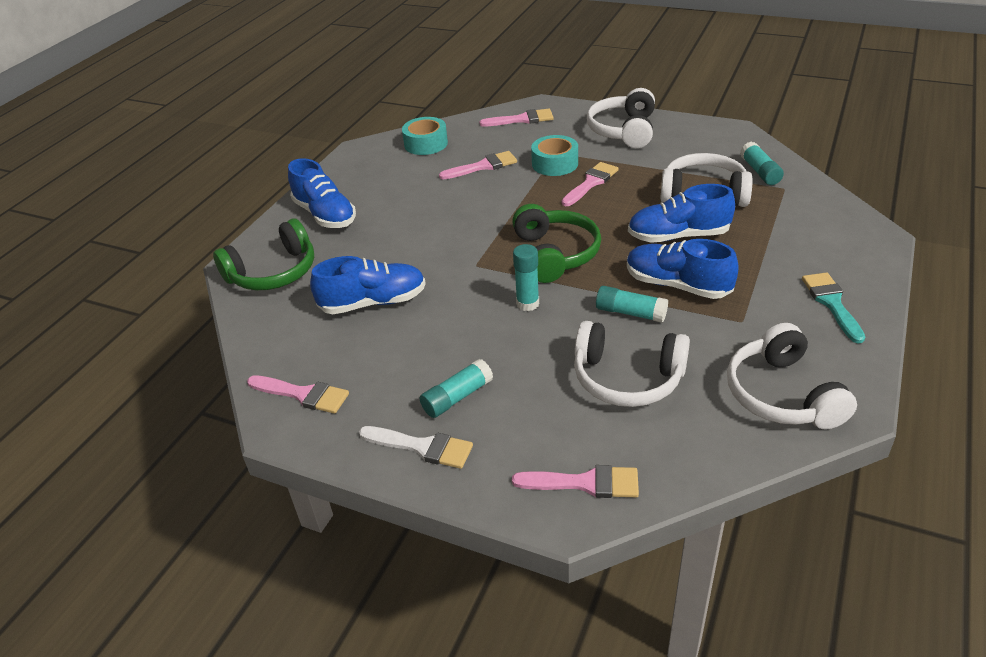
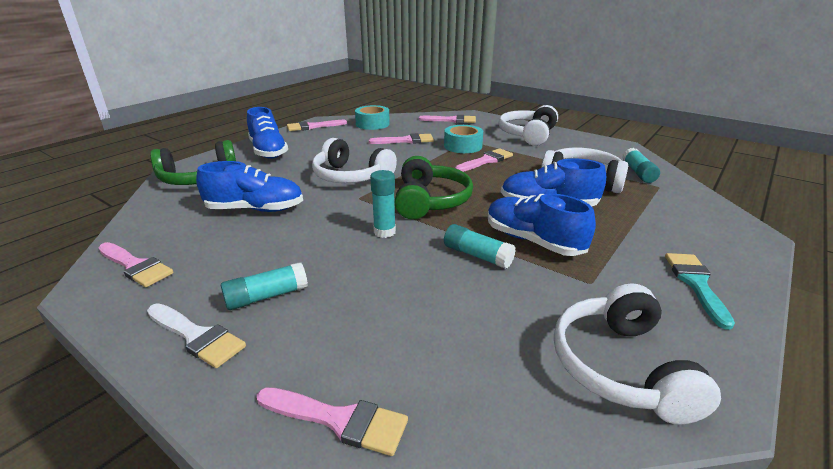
camera: 10 degrees right, 10 degrees down
(352, 162) = (313, 126): none -> pink brush
(627, 378) = (447, 313): white headphones -> white headphones (351, 176)

